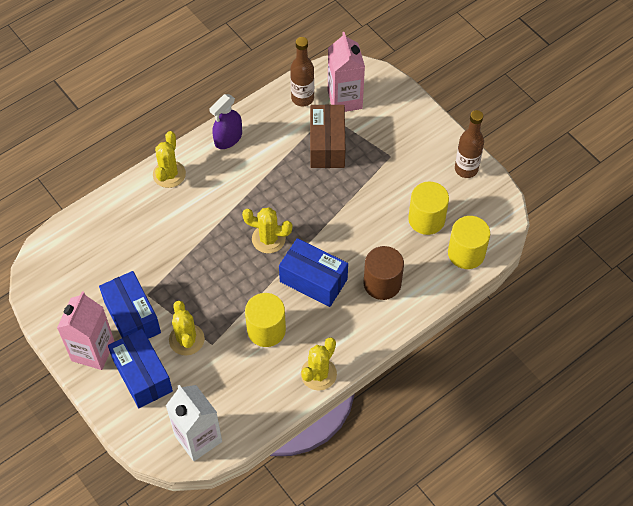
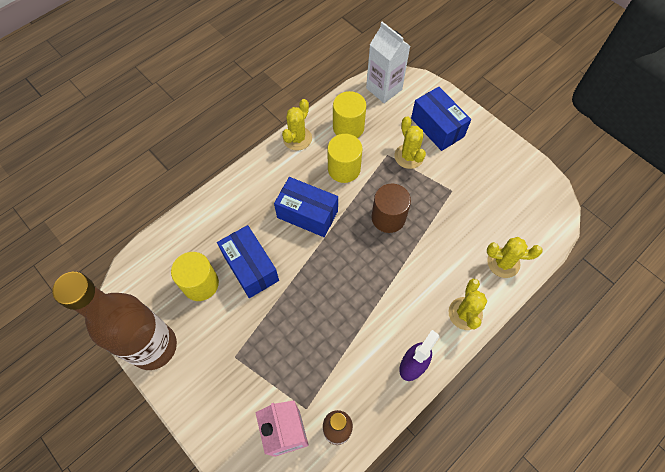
camera: 175 degrees right, 5 degrees up
(93, 351) = (482, 142): pink carton -> none
(132, 317) = (459, 170): blue box -> blue box (250, 267)
(268, 239) = (353, 250): yellow cactus -> yellow cactus (503, 263)
(327, 145) = (304, 365): brown box -> none
(382, 283) = (245, 216): brown cylinder -> brown cylinder (388, 217)
(466, 169) = (154, 347): brown bottle -> brown bottle, size x1.87
(466, 253) = (165, 251): yellow cylinder -> yellow cylinder (348, 127)

